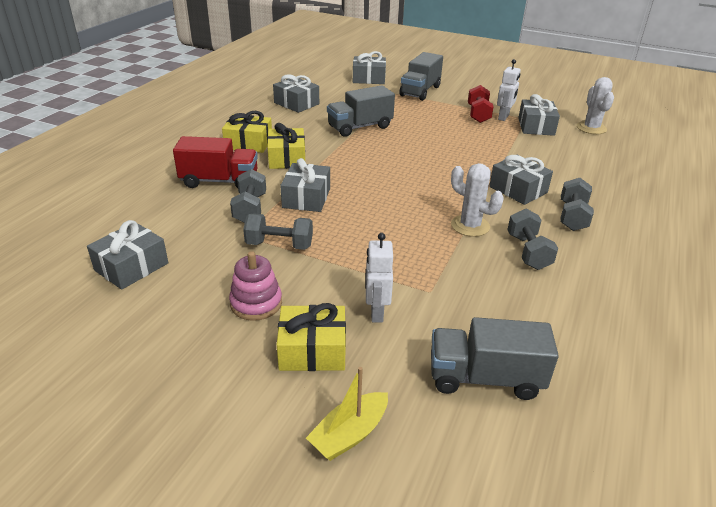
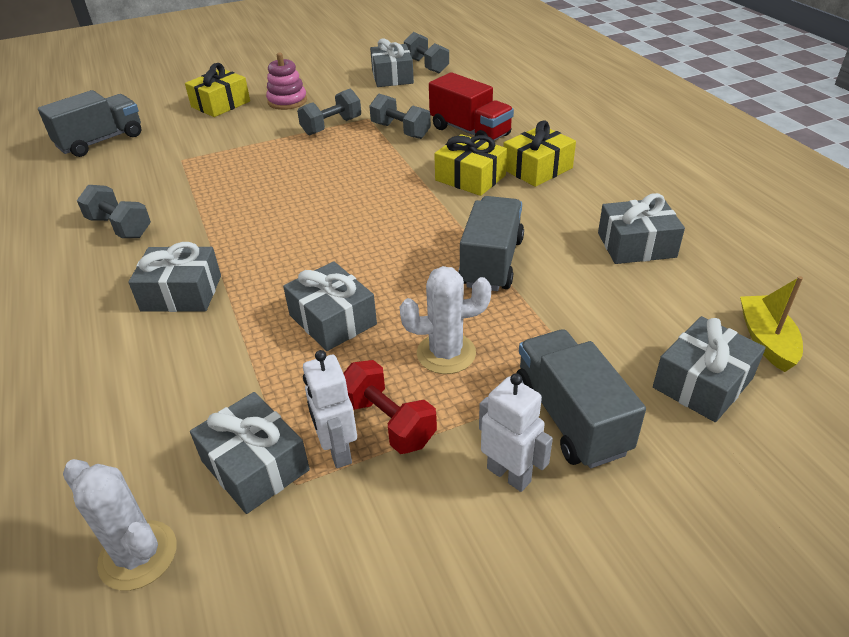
camera: 135 degrees right, 5 degrees up
(219, 181) = (470, 131): red truck -> red truck turned 90 degrees counterclockwise
(306, 198) = (377, 160): grey gift -> grey gift (332, 320)
(349, 434) = (159, 95): yellow boat -> yellow boat (766, 340)
(376, 312) = (205, 132): white robot -> white robot (509, 474)
(470, 226) = (198, 220): white cactus -> white cactus (446, 353)
(572, 216) = (89, 294): grey dumbbell -> grey dumbbell (426, 66)

